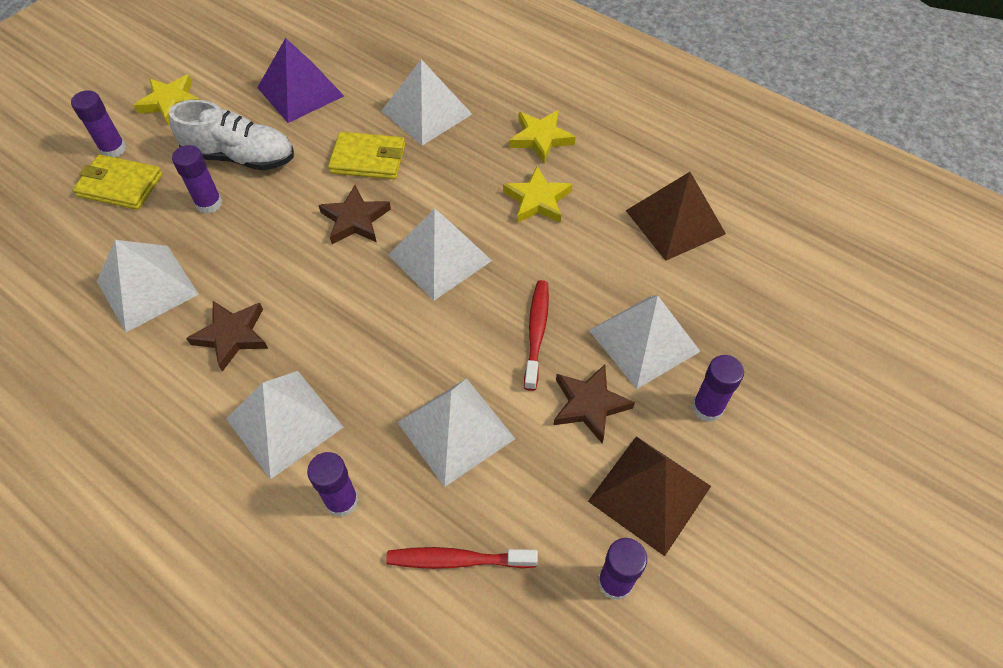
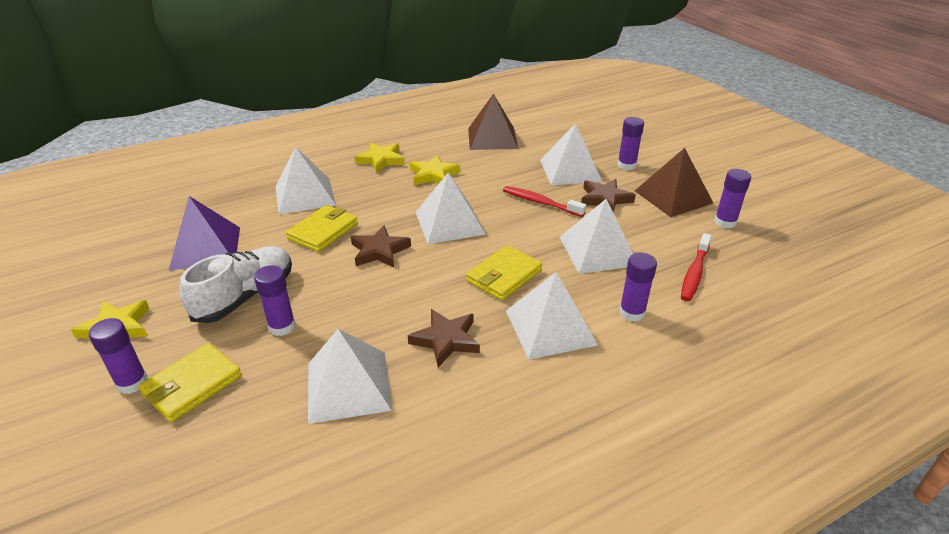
camera: 65 degrees left, 20 degrees down
(359, 347) = (504, 276): none -> yellow wallet

